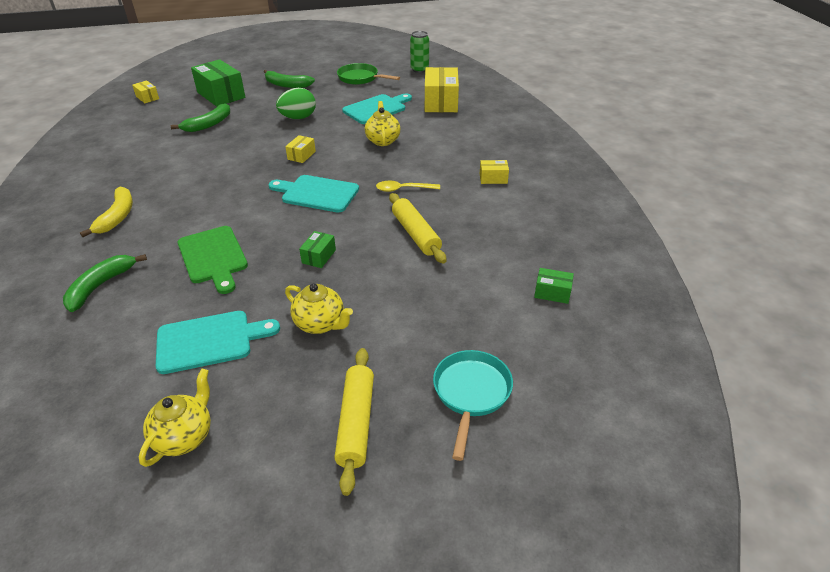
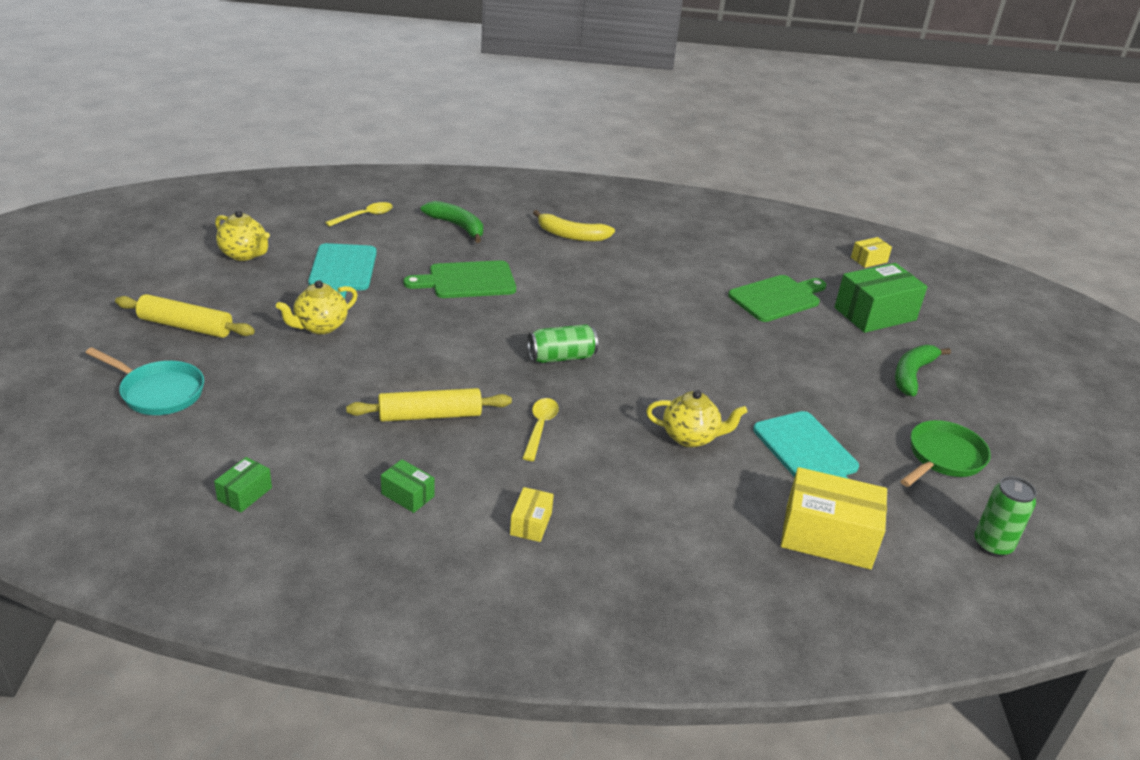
camera: 100 degrees right, 5 degrees down
(75, 361) = (364, 216): none -> yellow spoon
(209, 124) = (777, 298): green banana -> green cutting board
(298, 118) = (785, 370): green egg -> none
(301, 155) = (666, 358): yellow box -> none
(317, 193) = (561, 357): turquoise cutting board -> green can
(319, 256) = (429, 340): green box -> green box (407, 495)

